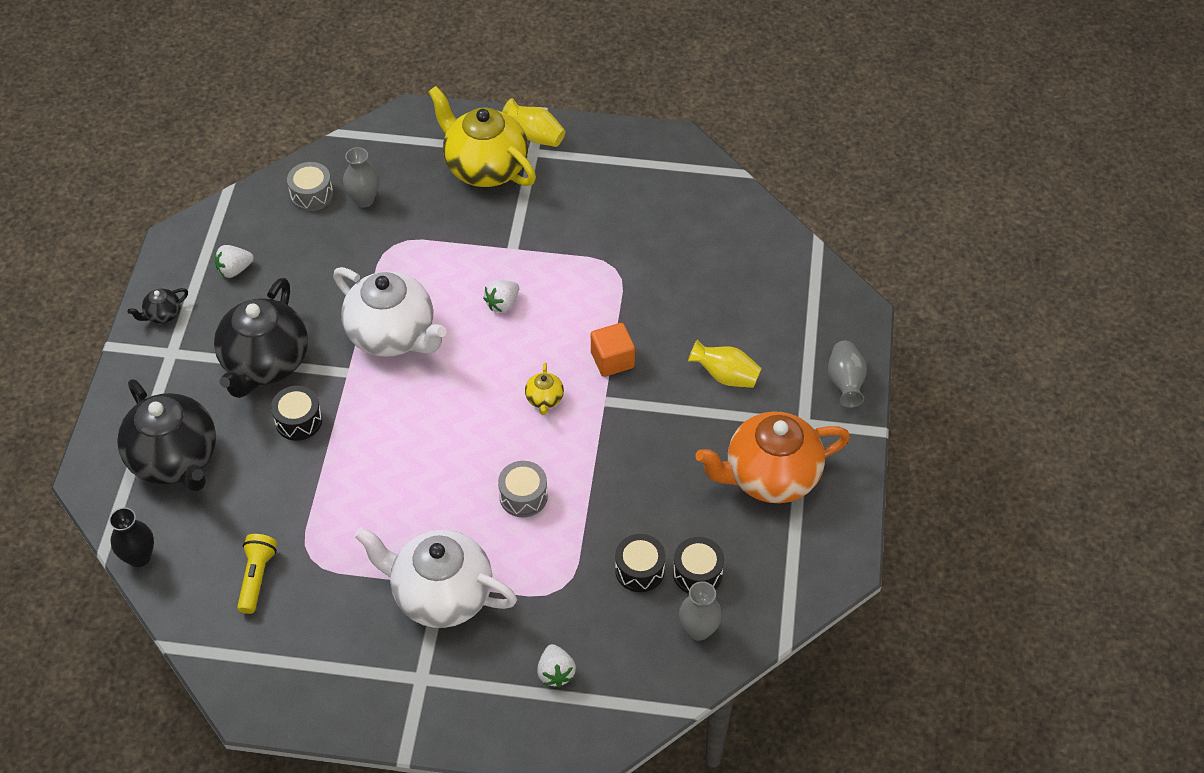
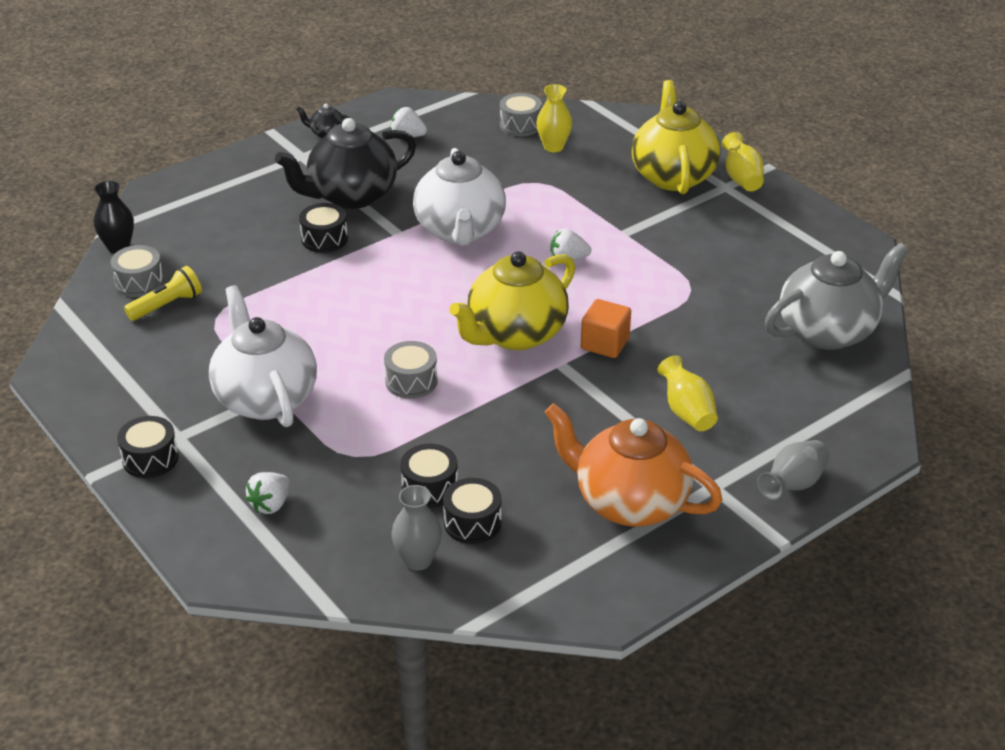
camera: 45 degrees right, 15 degrees down
(175, 459) = (218, 211): black teapot -> none
(205, 575) = (139, 282): none -> grey drum
(364, 200) = (553, 147): grey vase -> yellow vase
(426, 711) = (150, 459): none -> black drum
(544, 399) = (515, 334): yellow teapot -> yellow teapot, size x2.39
(737, 238) = (828, 331): none -> grey teapot

